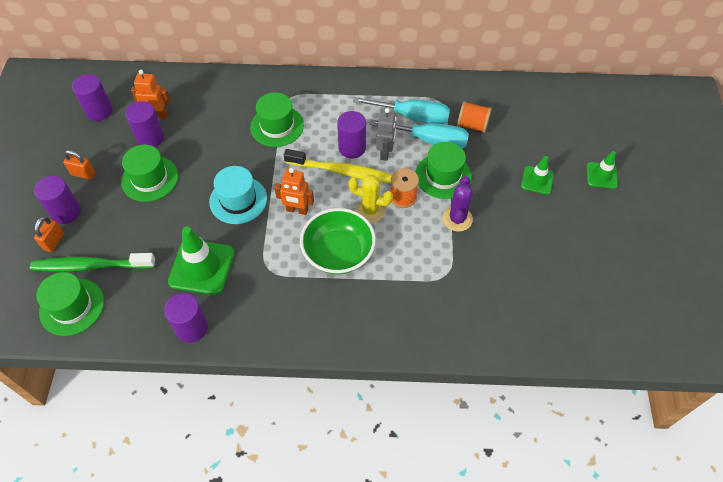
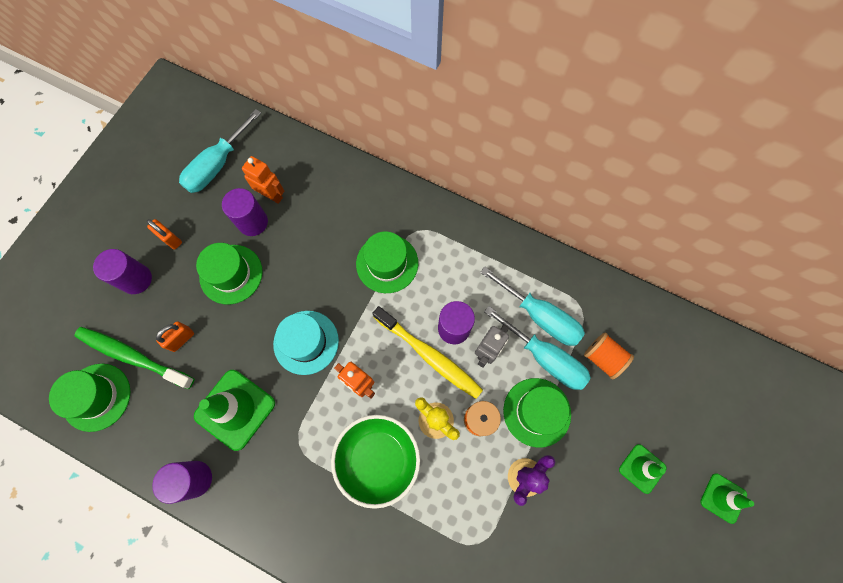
camera: 25 degrees right, 15 degrees up
(54, 241) = (111, 310): orange padlock -> orange padlock (181, 339)
(99, 111) = (217, 165): purple cylinder -> turquoise screwdriver

